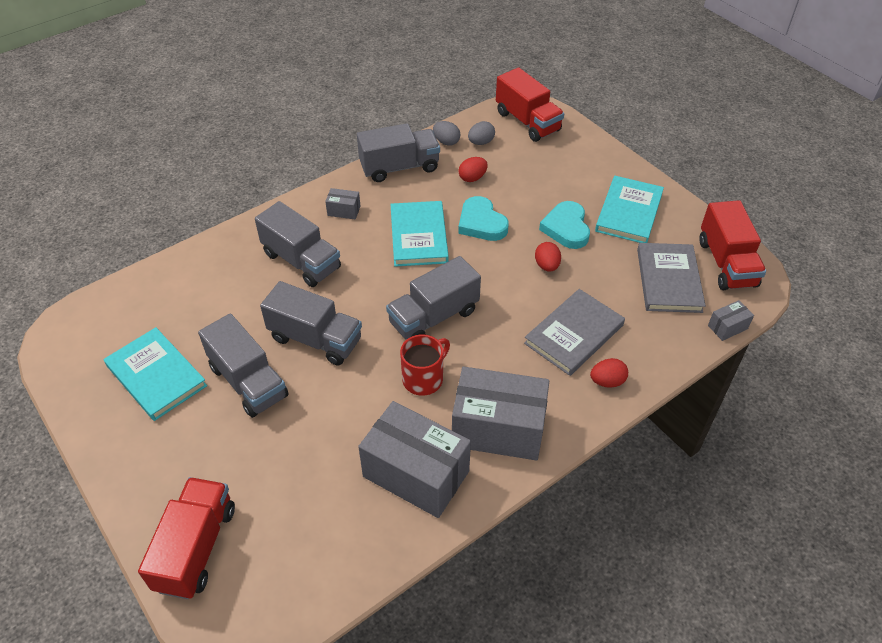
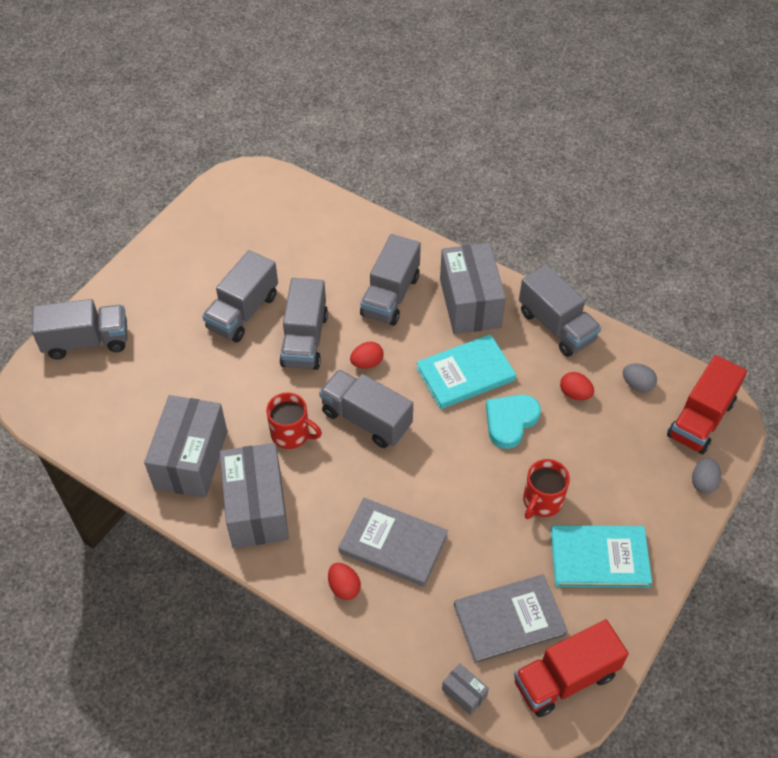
camera: 70 degrees right, 5 degrees up
(156, 376) = (227, 251): turquoise book -> none
(196, 548) = (87, 341): red truck -> grey truck
(344, 211) = (470, 303): grey box -> grey box, size x2.36
(446, 142) = (619, 353): grey egg -> grey egg (703, 482)
(547, 266) = (476, 496): red egg -> red egg (367, 363)
(566, 228) = (542, 501): turquoise heart -> red mug

